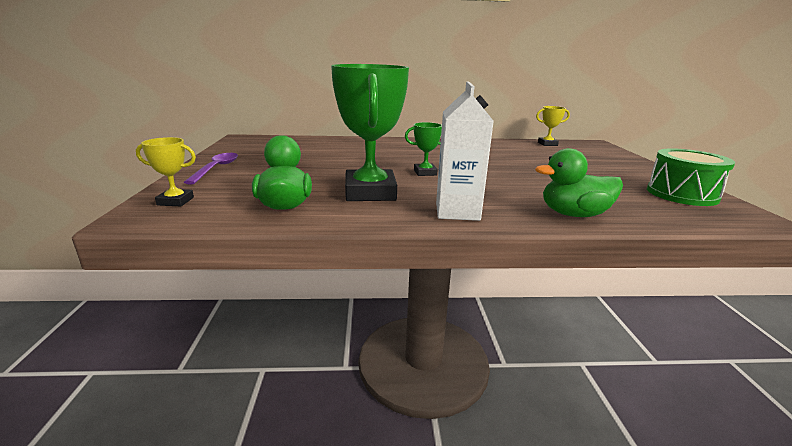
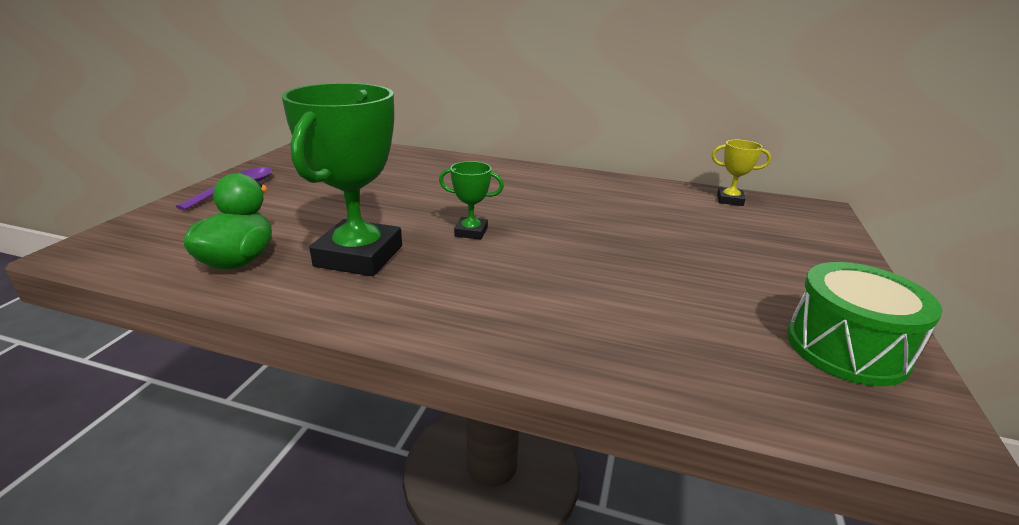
camera: 20 degrees right, 5 degrees up
(175, 201) = (140, 233): yellow trophy -> none
(457, 211) = (429, 312): white carton -> none
(573, 214) = (592, 353): green duck -> none

